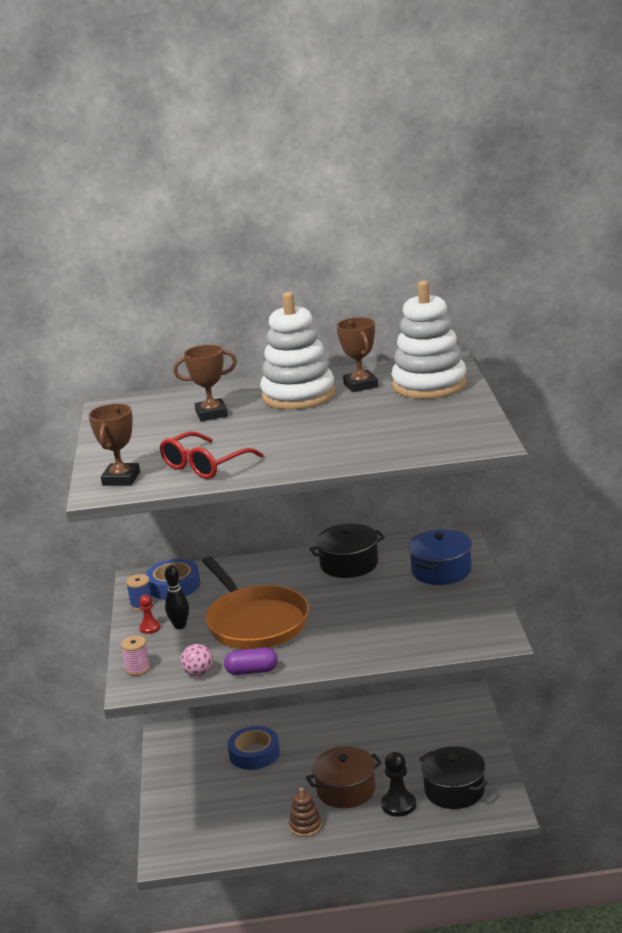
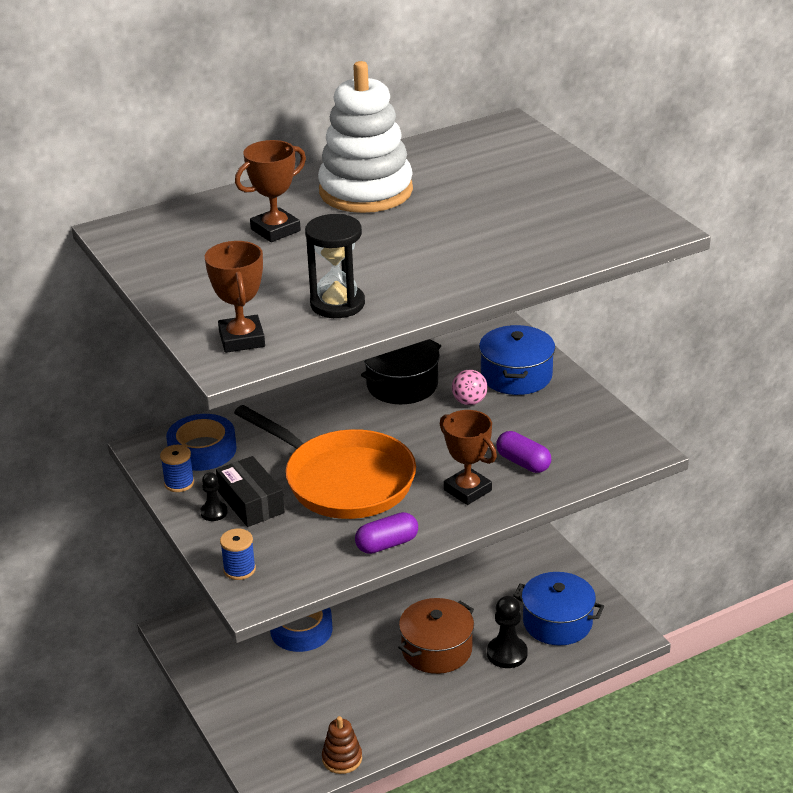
camera: 25 degrees left, 10 degrees up
(138, 668) = (239, 569): pink spool -> blue spool
(150, 628) = (214, 512): red pawn -> black pawn
(180, 626) = (251, 502): black bowling pin -> black box
(198, 673) = (323, 560): pink ball -> pink ball (469, 402)
(205, 465) = (337, 304): red glasses -> black hourglass
(305, 826) = (417, 704): brown stacking toy -> brown stacking toy (342, 759)
(360, 385) = (431, 168): brown trophy -> brown trophy (467, 490)
(397, 633) = (523, 463): none -> purple capsule
(429, 385) = (516, 159): white stacking toy -> none
(454, 790) = (557, 622): black pot -> blue pot

